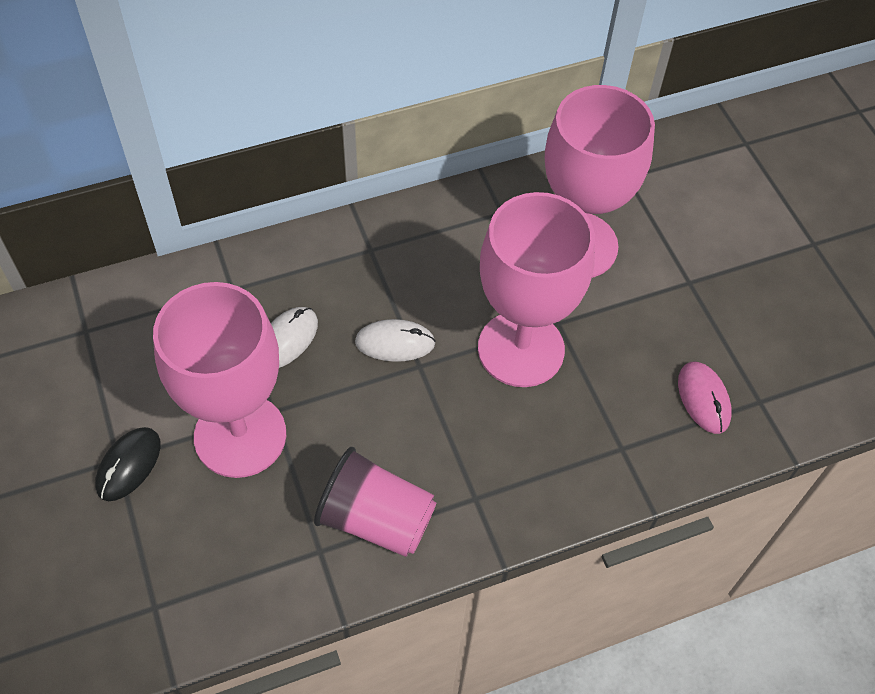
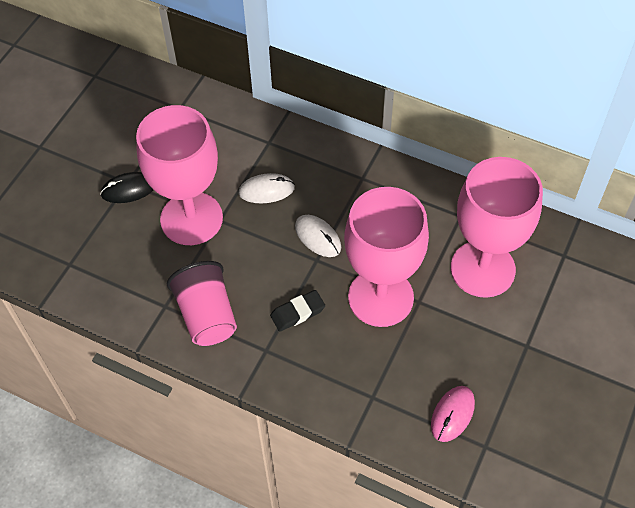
camera: 50 degrees right, 0 degrees up
(462, 433) = (297, 313): none -> black eraser

